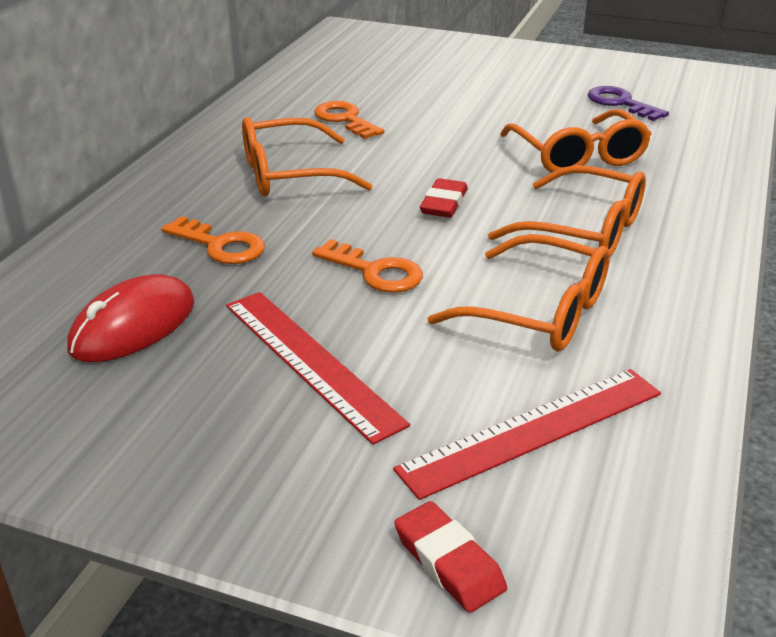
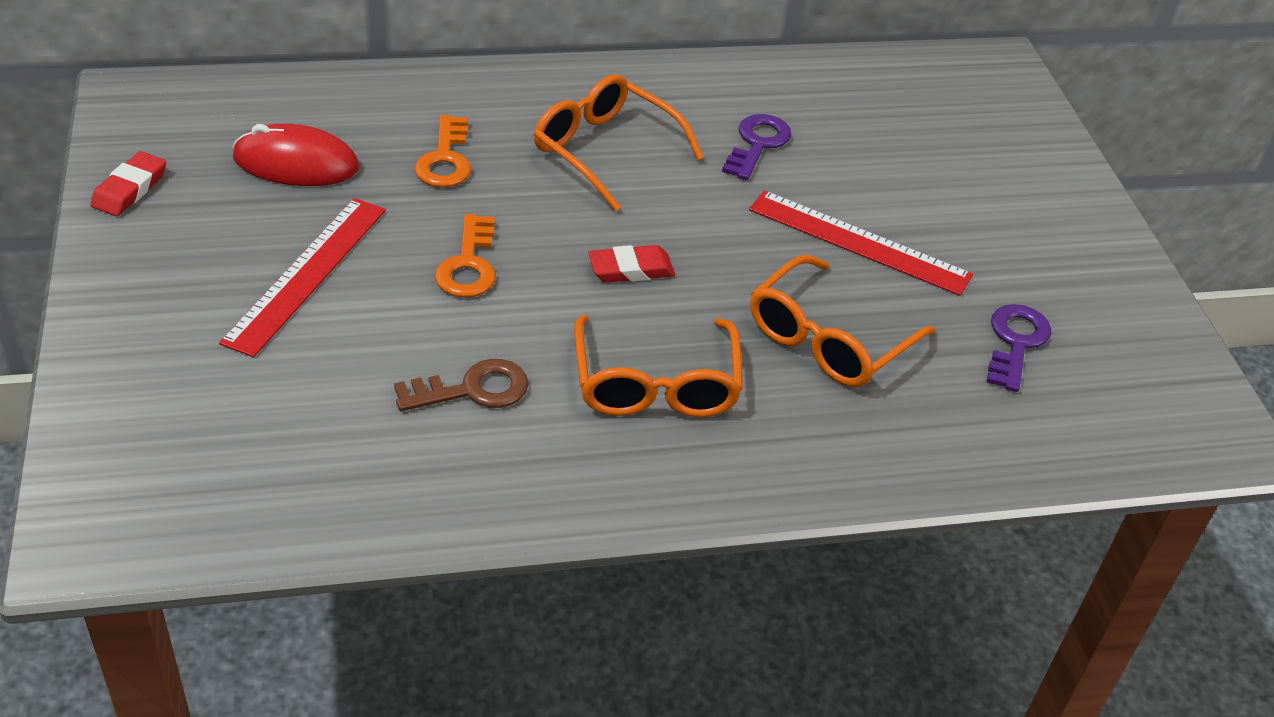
camera: 55 degrees right, 10 degrees up
(345, 119) = (757, 144): orange key -> purple key
(449, 562) = (109, 425): red eraser -> red eraser (130, 189)
(533, 430) = (288, 431): red ruler -> red ruler (858, 242)
(539, 312) = (472, 389): orange glasses -> brown key

